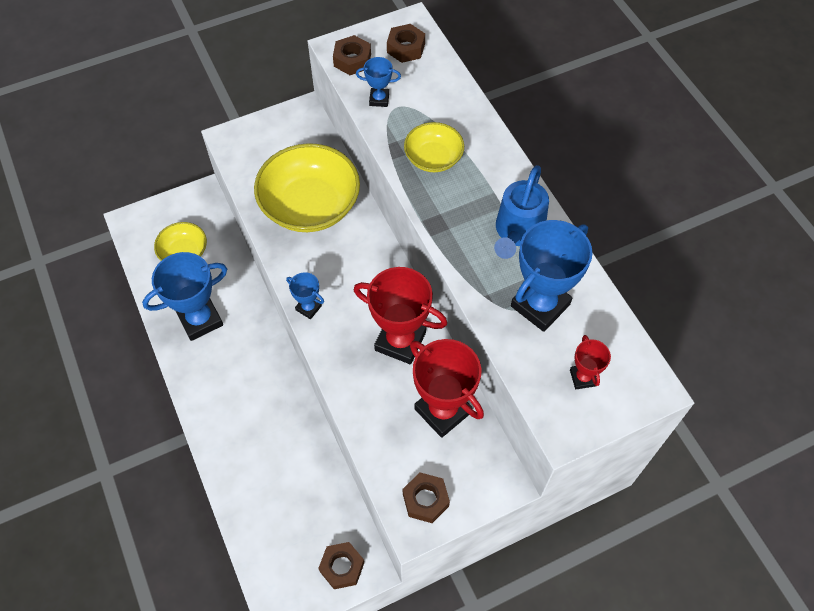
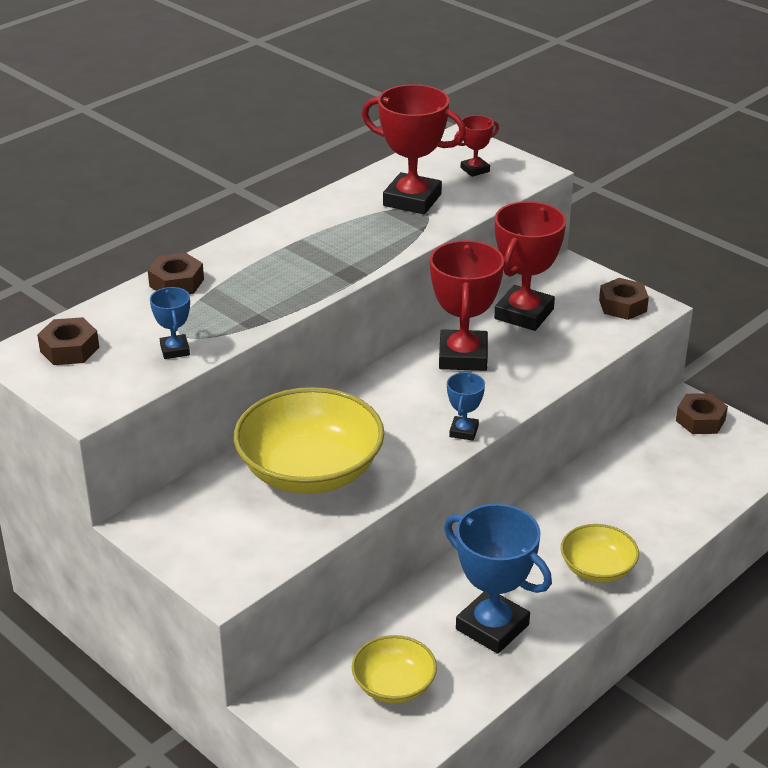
camera: 110 degrees left, 25 degrees down
(352, 60) = (109, 388): brown nut -> brown nut (176, 282)
(433, 158) = (254, 292): yellow bowl -> yellow bowl (597, 569)
(517, 232) = (330, 225): blue watering can -> none
(540, 305) = (412, 200): blue trophy -> red trophy

